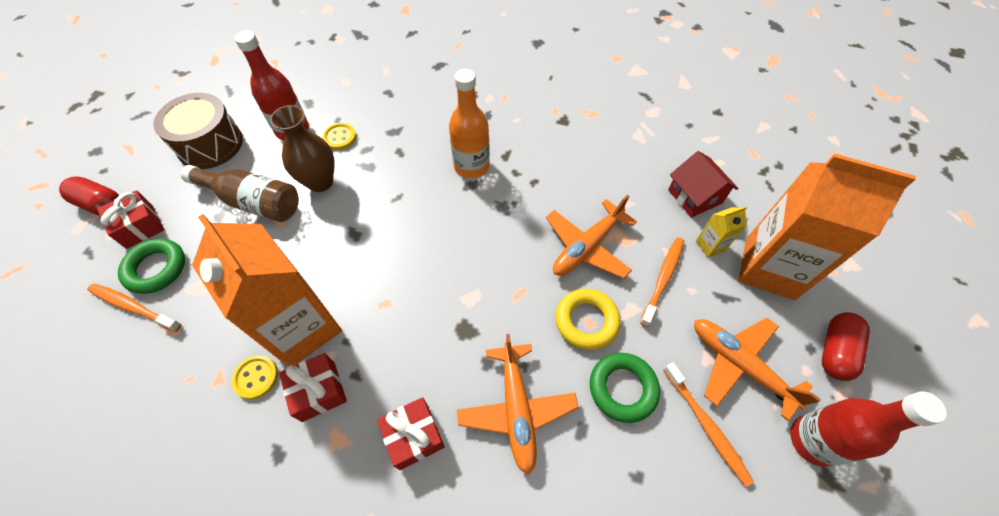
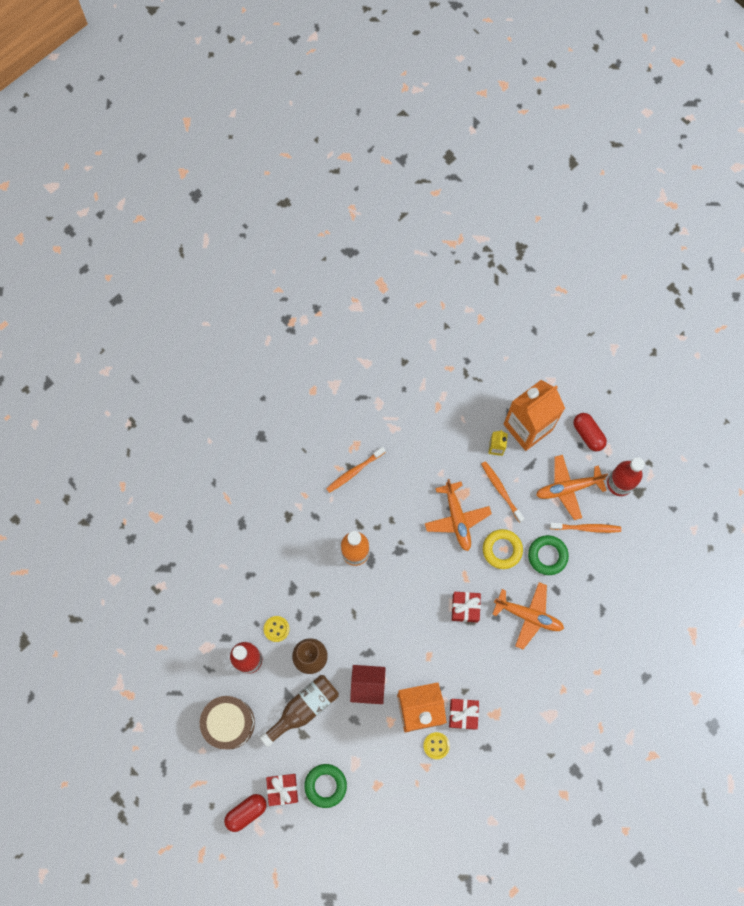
camera: 60 degrees left, 15 degrees up
(133, 307) = (348, 805): orange toothbrush -> orange toothbrush (354, 471)
(413, 436) = (514, 675): red gift -> red gift (465, 608)
(694, 196) = (459, 430): red house -> red house (367, 685)

